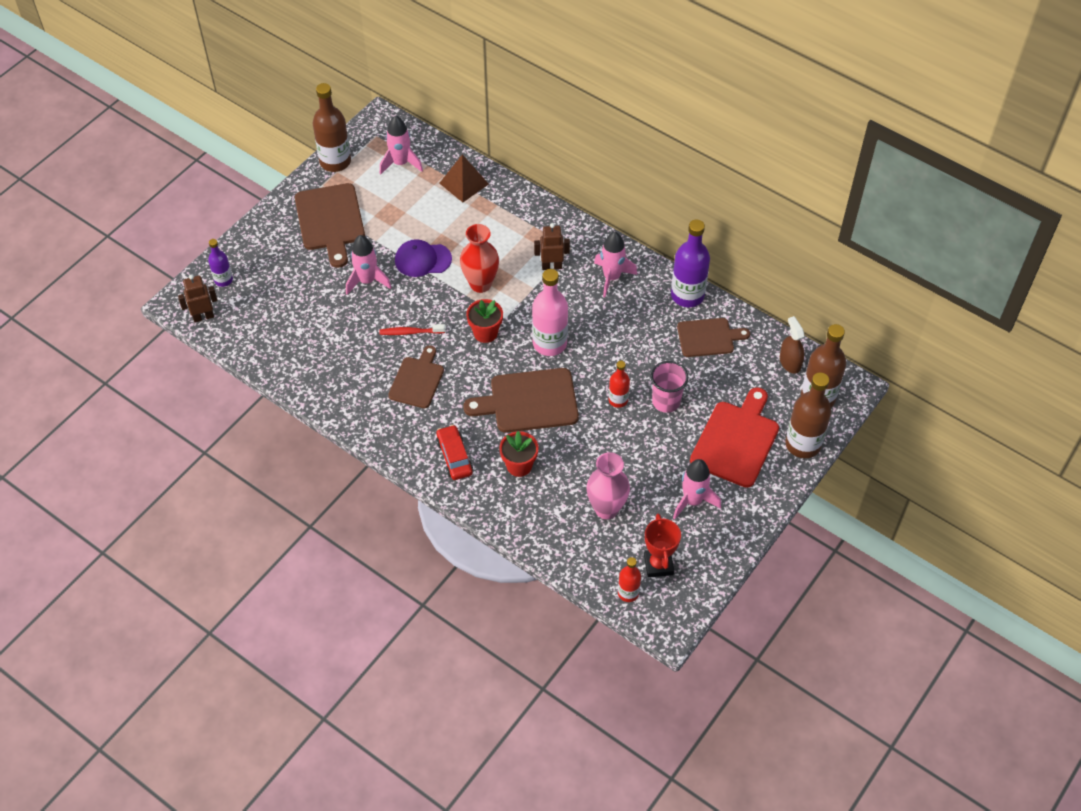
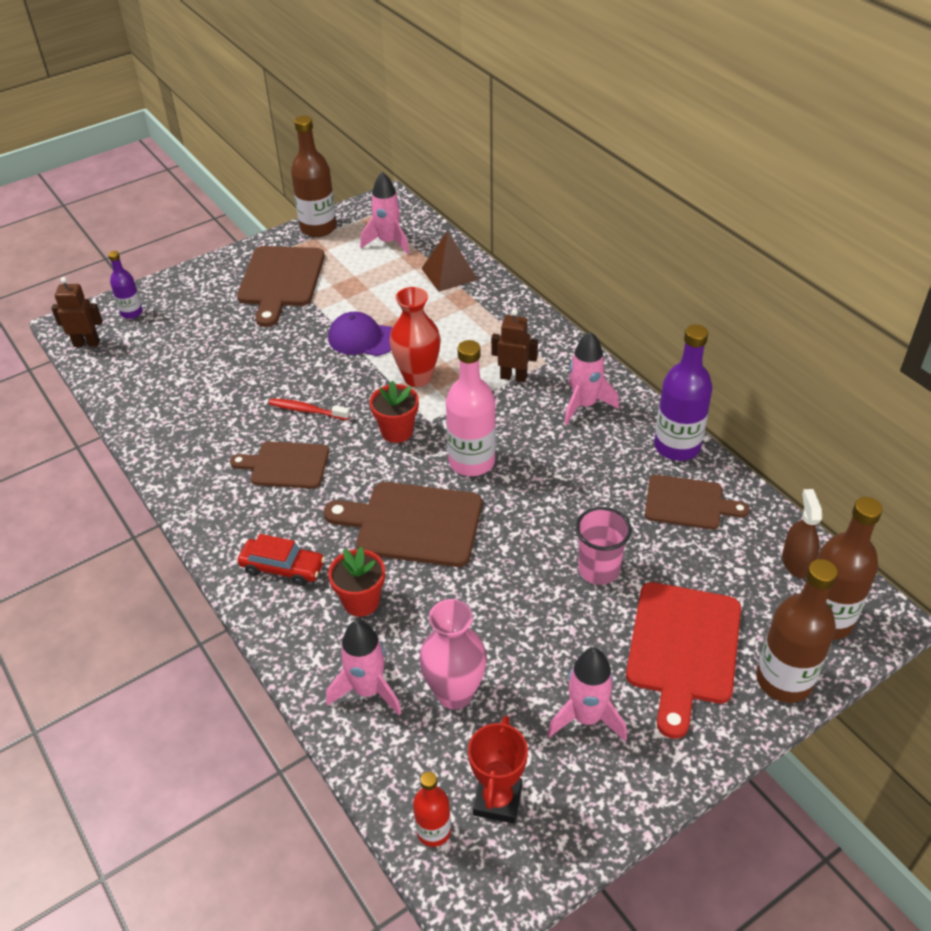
camera: 20 degrees right, 10 degrees down
(367, 281) = (287, 346): pink rocket -> pink rocket (368, 690)
(417, 380) = (286, 465): brown cutting board -> brown cutting board turned 120 degrees counterclockwise
(454, 457) = (283, 568): red car -> red car turned 105 degrees clockwise
(618, 400) = (532, 551): red bottle -> none
(736, 440) = (683, 648): red cutting board -> red cutting board turned 150 degrees clockwise

